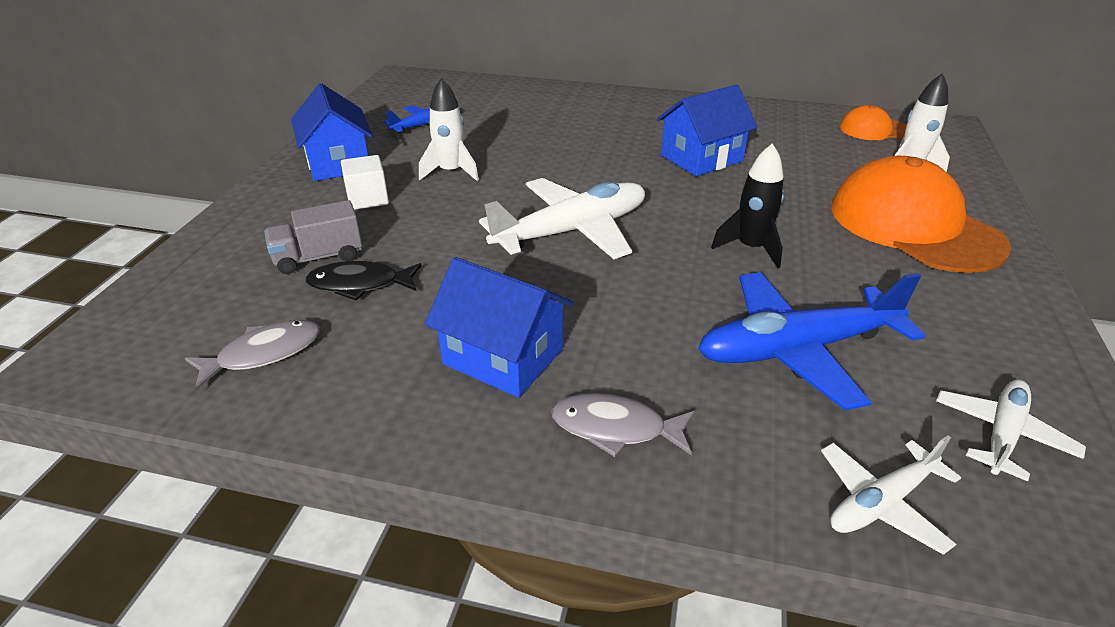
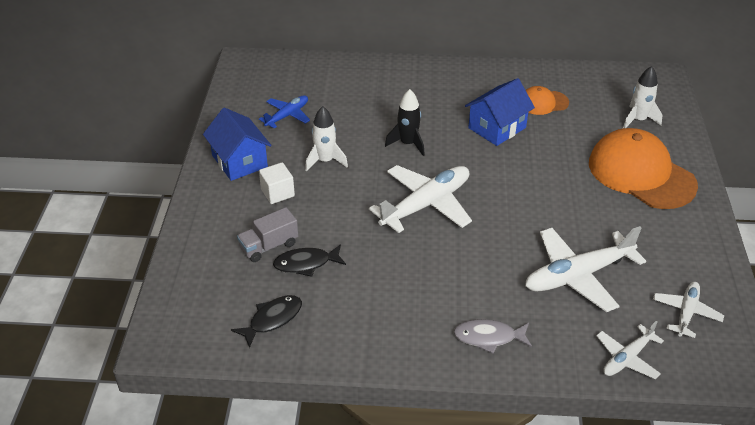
camera: 10 degrees left, 5 degrees up
(263, 354) = (272, 319): grey fish -> black fish
(503, 357) = (413, 303): blue house -> none
(751, 248) = (542, 205): black rocket -> black rocket (408, 143)
(797, 349) = (578, 275): blue plane -> white plane
(874, 129) = (612, 85): orange cap -> orange cap (543, 103)

